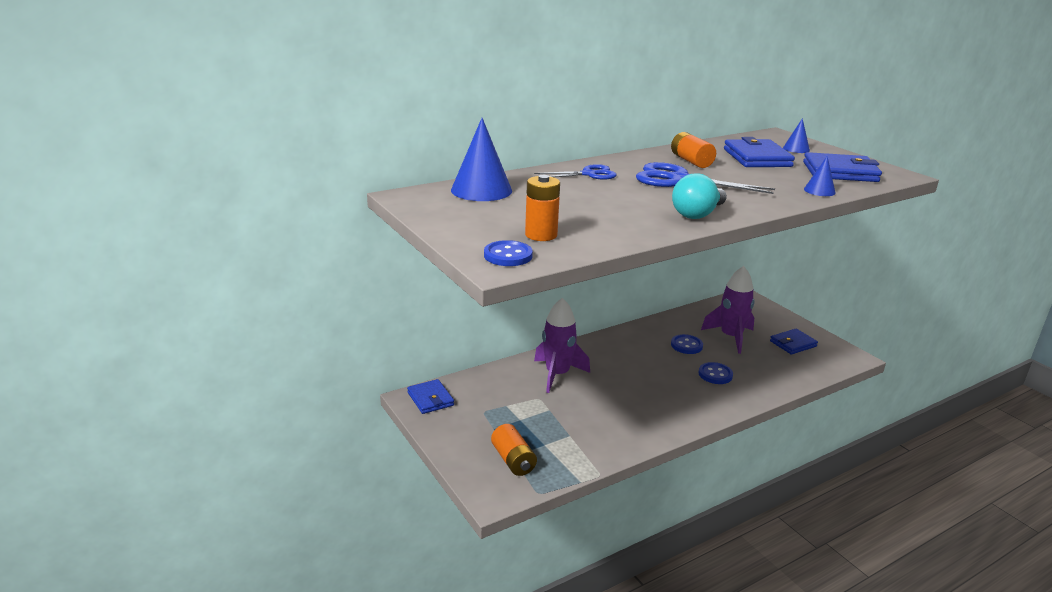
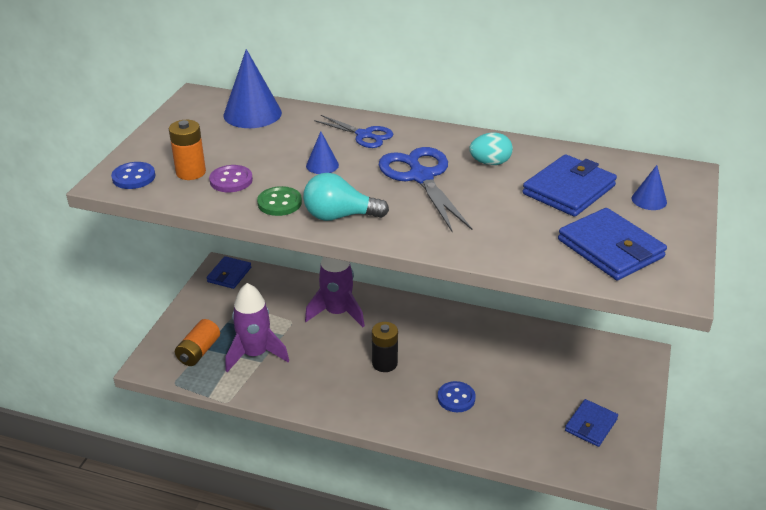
camera: 50 degrees right, 10 degrees up
(582, 227) = (231, 180): none -> purple button
(644, 383) = (384, 363): none -> black battery
(647, 224) = (279, 203): none -> green button
(686, 345) = (484, 358): blue button -> none
(691, 161) = (490, 163): orange battery -> turquoise egg
(730, 337) = (541, 378): purple rocket -> purple rocket (255, 354)
(793, 344) = (591, 425): blue wallet -> blue wallet turned 75 degrees counterclockwise
(819, 191) = (518, 255): blue cone -> blue cone (322, 165)

